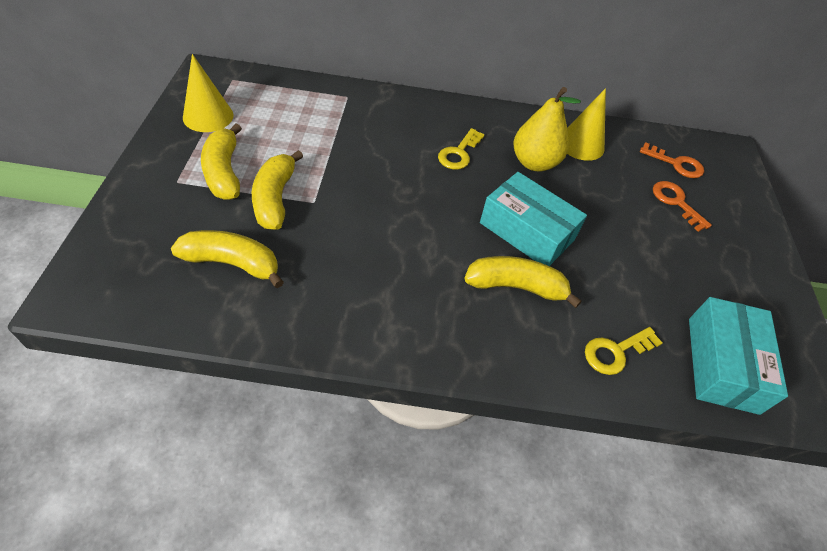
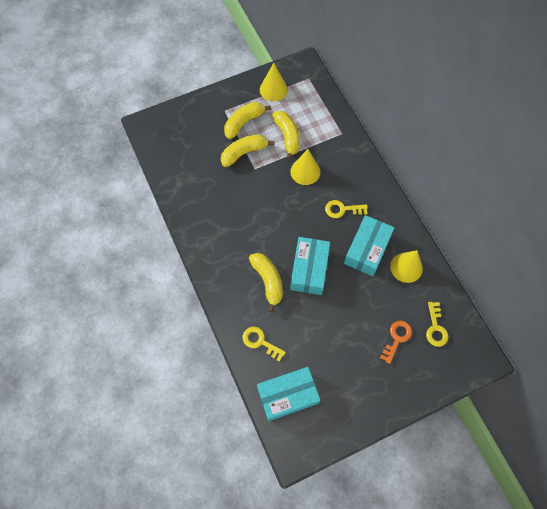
camera: 65 degrees right, 15 degrees up
(233, 263) = (197, 163): yellow banana -> yellow banana (287, 137)
(370, 155) = (305, 171): none -> yellow cone
(534, 163) = (367, 249): yellow pear -> turquoise box
(676, 164) = (435, 328): orange key -> yellow key

